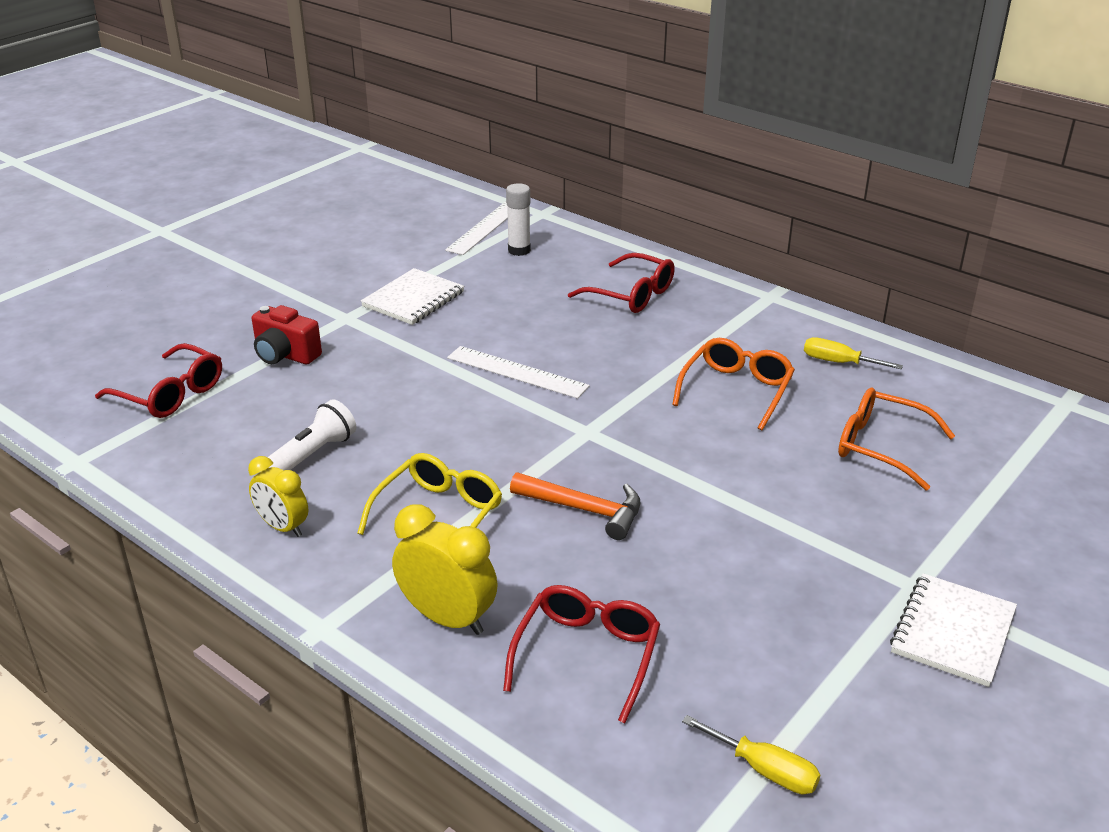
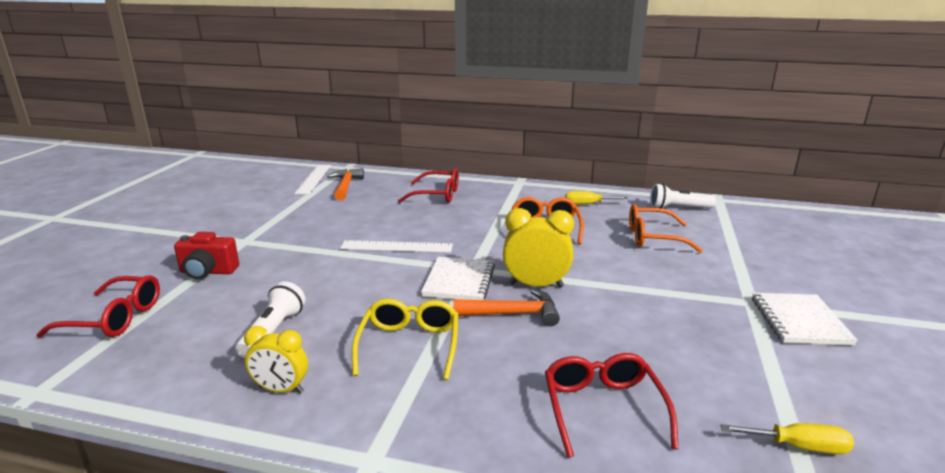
camera: 25 degrees left, 10 degrees down
(413, 299) = (290, 222): white notebook -> white notebook (459, 281)
(447, 618) = (475, 416): yellow clock -> yellow clock (536, 285)
(519, 250) = (345, 186): white glue stick -> orange hammer
(977, 404) = (678, 208): none -> white flashlight

